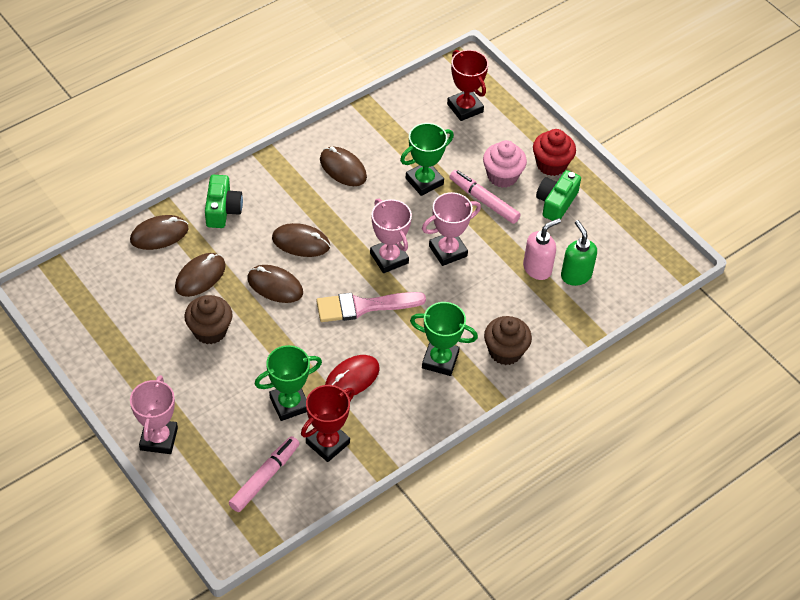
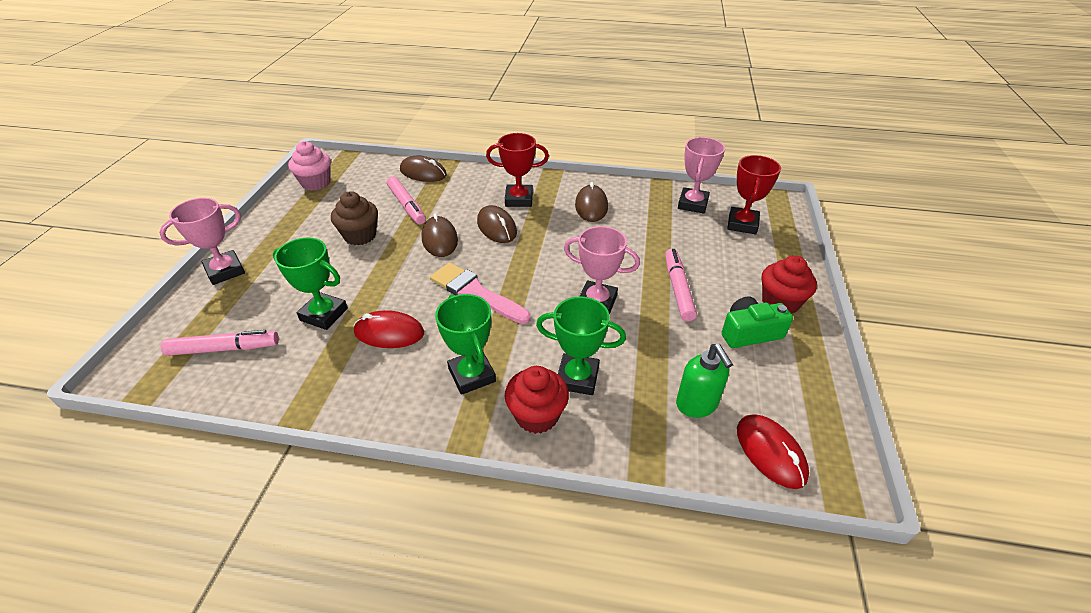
camera: 50 degrees right, 10 degrees down
(200, 276) = (407, 205): brown mouse -> pink marker
(222, 210) = (478, 182): green camera -> none
(327, 443) = (298, 363): red trophy -> red trophy (519, 199)
(389, 258) = (543, 276): pink trophy -> pink trophy (692, 204)
(424, 181) = (643, 247): green trophy -> green trophy (577, 378)
(502, 176) = (718, 283): pink cupcake -> pink cupcake (316, 183)
(505, 351) = (537, 415): brown cupcake -> red cupcake
(537, 268) = (662, 371): pink soap dispenser -> none
(575, 275) = (696, 405): green soap dispenser -> green soap dispenser turned 135 degrees clockwise
(634, 273) = (770, 452): none -> red mouse

